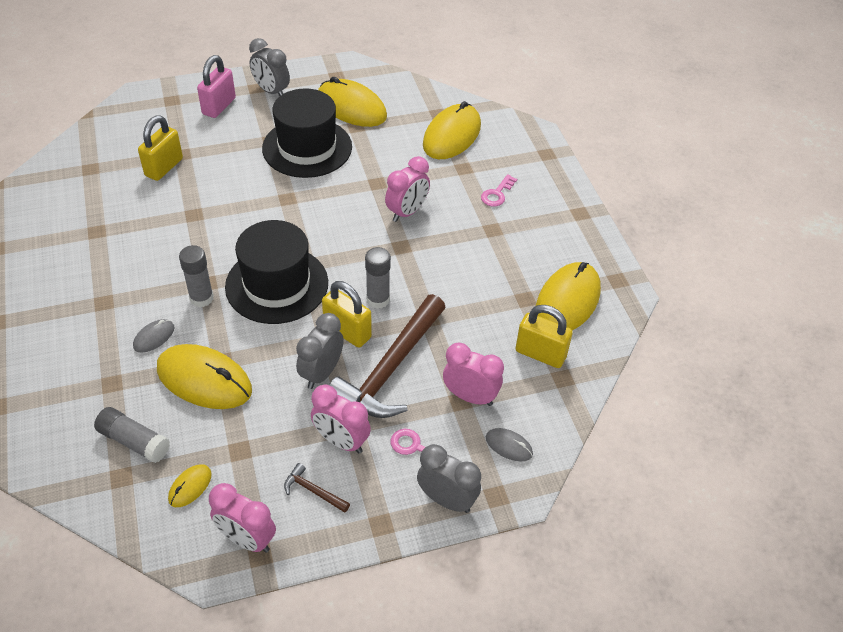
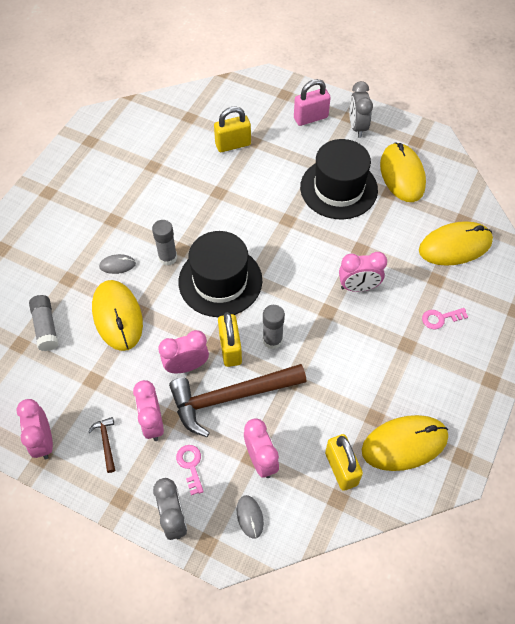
camera: 45 degrees right, 10 degrees up
(190, 487) = (46, 381): yellow mouse -> none
(321, 373) = (186, 366): grey clock -> pink clock

